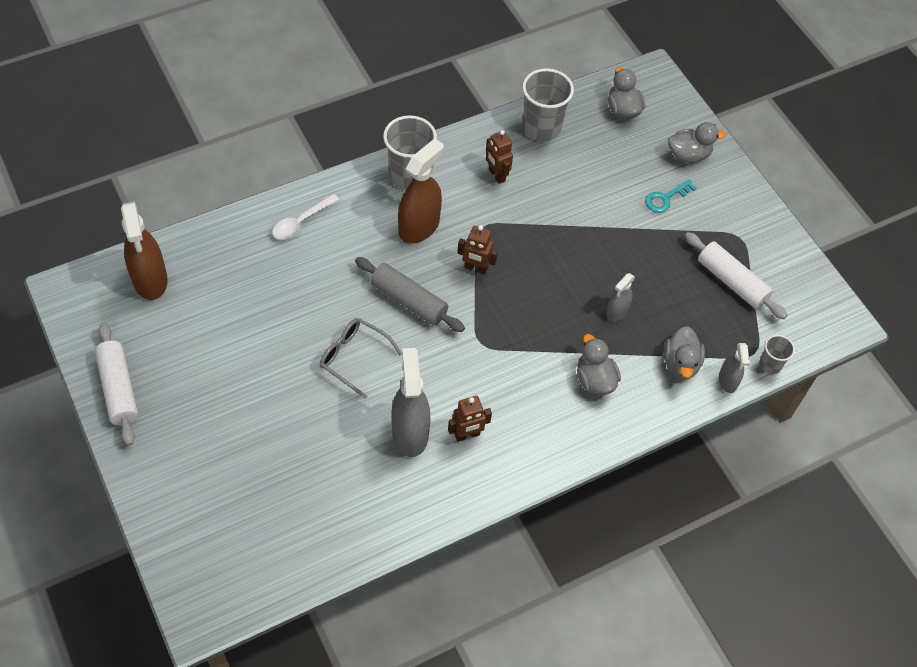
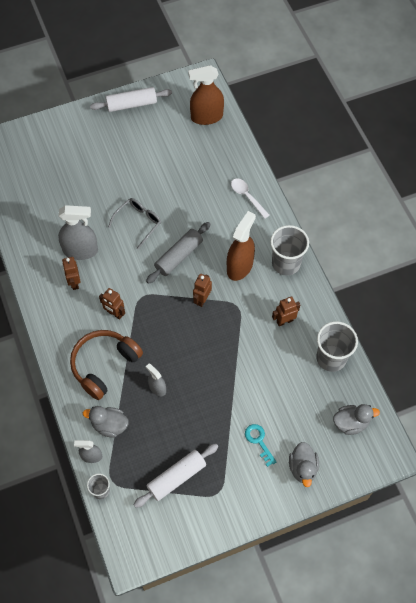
camera: 100 degrees right, 5 degrees up
(419, 227) = (239, 266): brown spray bottle -> brown spray bottle turned 105 degrees counterclockwise
(512, 374) = (114, 313): none -> brown robot
(594, 379) = (104, 365): grey duck -> brown headphones

